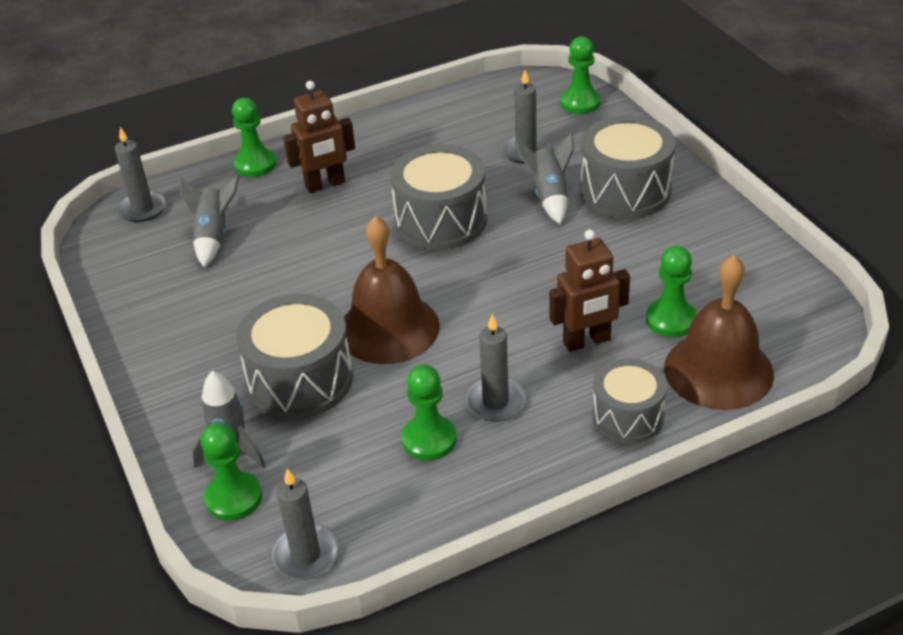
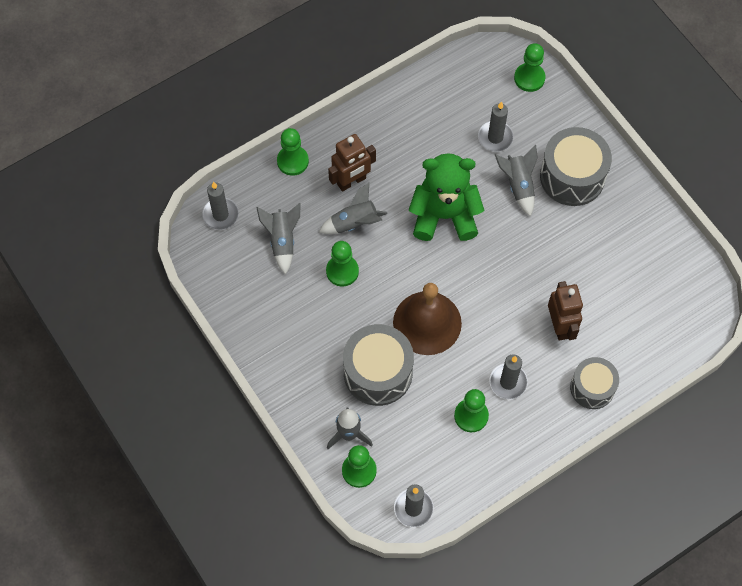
camera: 10 degrees left, 25 degrees up
(316, 223) = (354, 223): none -> grey rocket
(441, 220) = (444, 215): grey drum -> green teddy bear
(587, 341) = (560, 326): brown robot -> brown robot turned 75 degrees counterclockwise
(671, 320) = (613, 303): green pawn -> green pawn (342, 271)
(718, 370) = (646, 345): brown bell -> none

